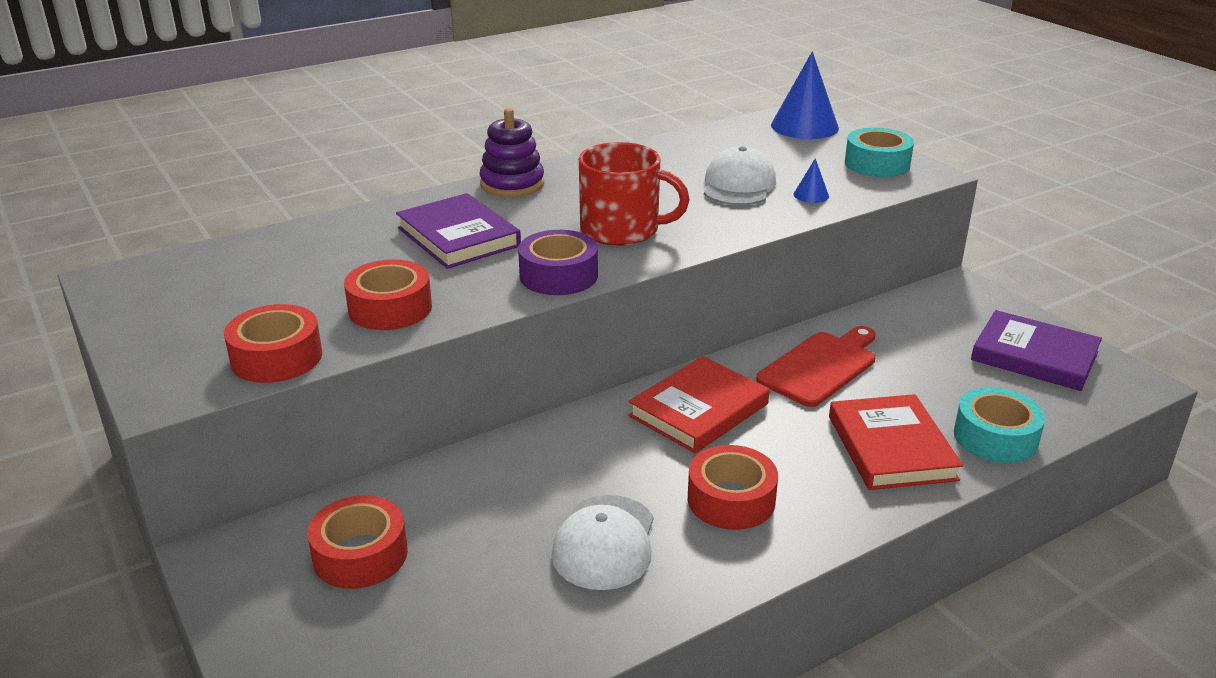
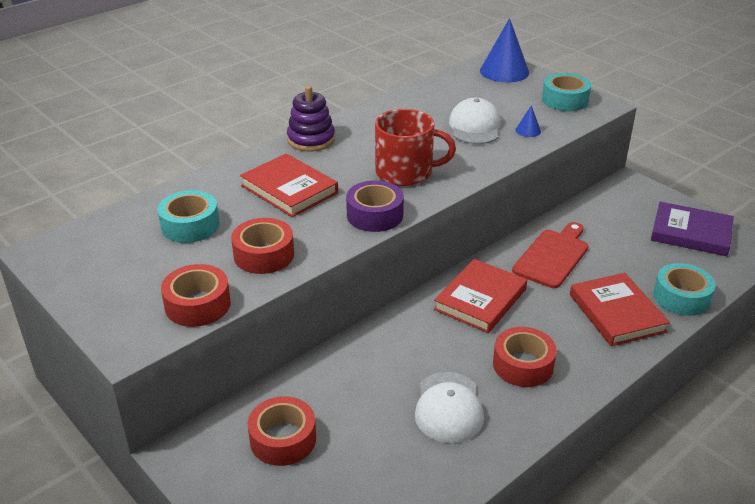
camera: 10 degrees left, 5 degrees up
(311, 266) = (190, 225): none -> turquoise tape
(458, 237) = (289, 189): purple book -> red book

